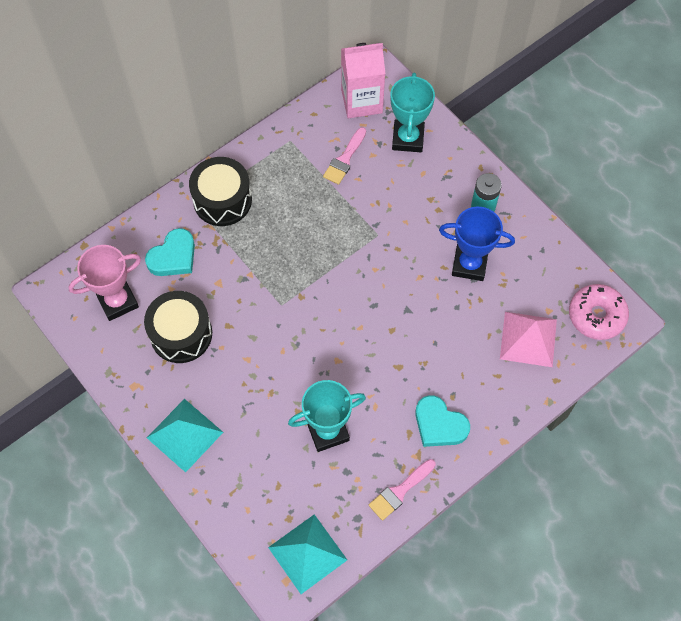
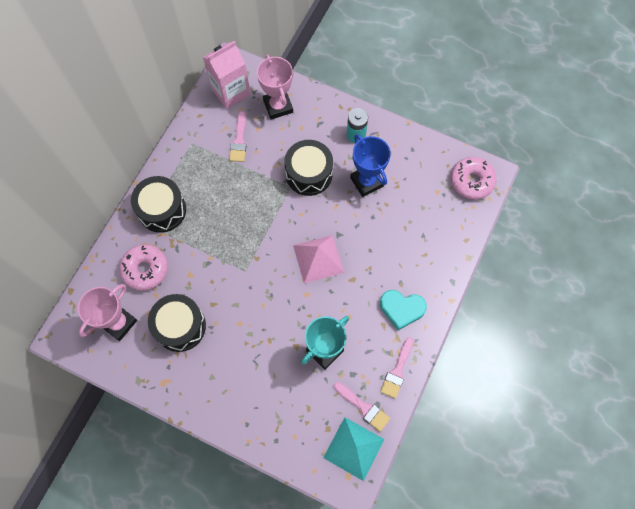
camera: 25 degrees left, 5 degrees up
(173, 257) = (145, 269): turquoise heart -> pink donut
(185, 435) = (220, 402): turquoise pyramid -> none
(341, 514) = (364, 407): none -> pink brush
(406, 228) = (309, 174): none -> black drum
(408, 138) = (278, 106): turquoise trophy -> pink trophy
(469, 264) = (366, 182): blue trophy -> blue trophy turned 75 degrees clockwise
(528, 339) = (433, 218): pink pyramid -> pink pyramid (318, 258)

